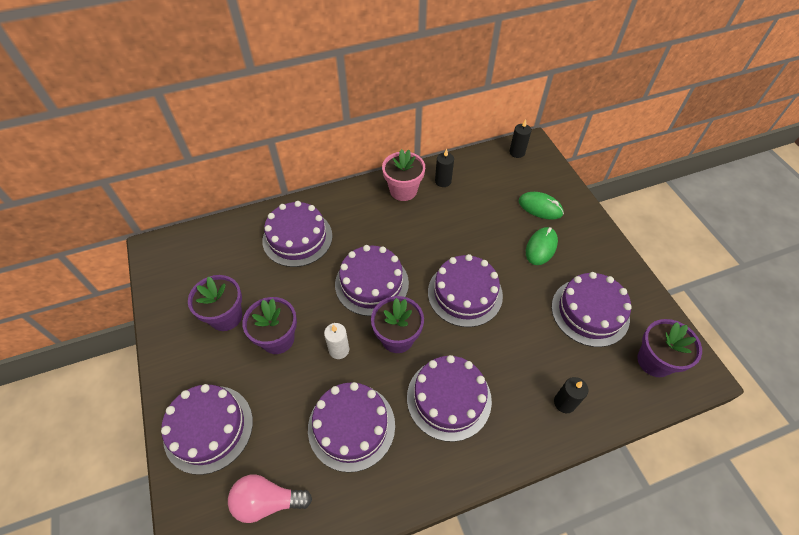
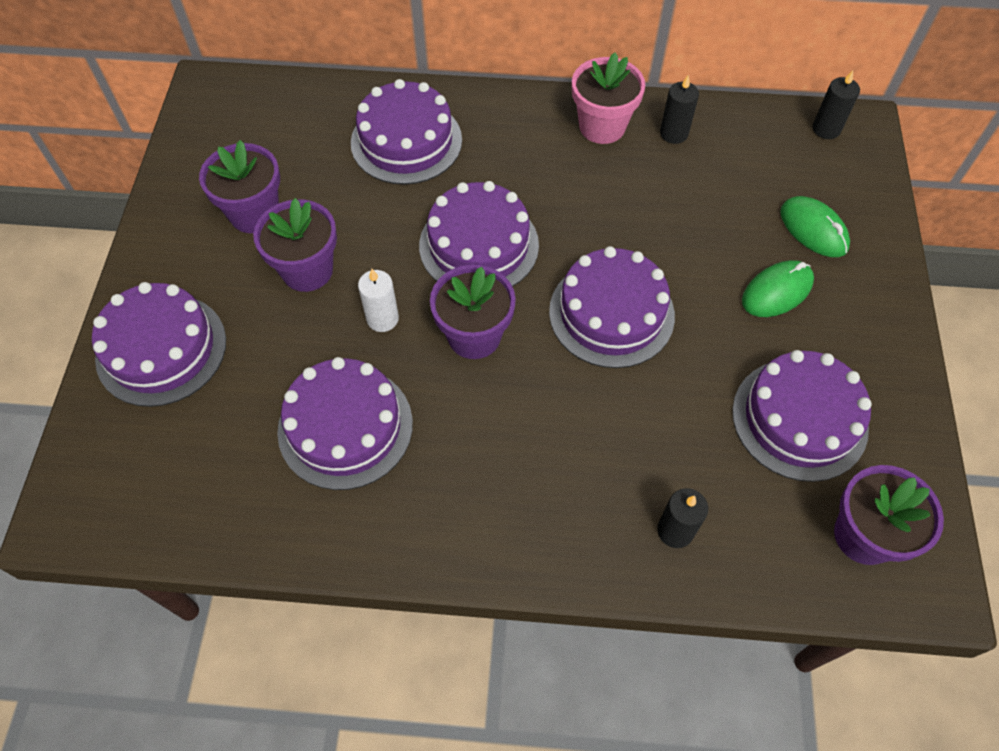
camera: 25 degrees right, 5 degrees up
(267, 501) = (188, 472): pink light bulb -> none
(449, 398) = (502, 449): purple cake -> none

